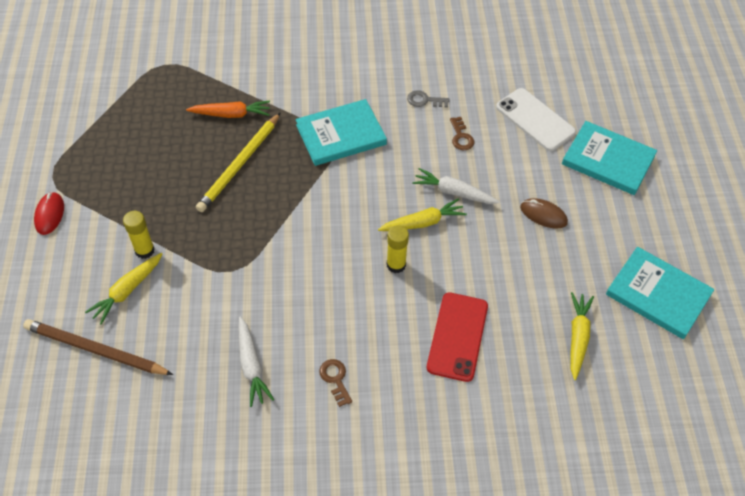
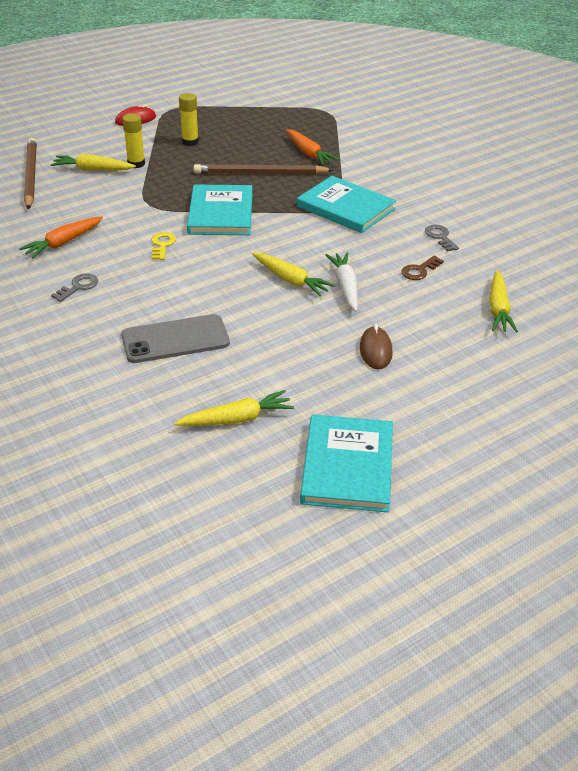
camera: 60 degrees right, 15 degrees down
(240, 164) = (260, 173): yellow pencil -> brown pencil
(251, 365) = (63, 243): white carrot -> orange carrot
(309, 288) = (162, 245): none -> yellow key
(335, 379) = (78, 287): brown key -> grey key
(396, 265) = (227, 280): yellow glue stick -> yellow glue stick (190, 142)
(457, 336) = (175, 339): red phone -> grey phone
(535, 120) = (498, 309): white phone -> yellow carrot
(608, 160) = (502, 375): turquoise book -> turquoise book (221, 213)

